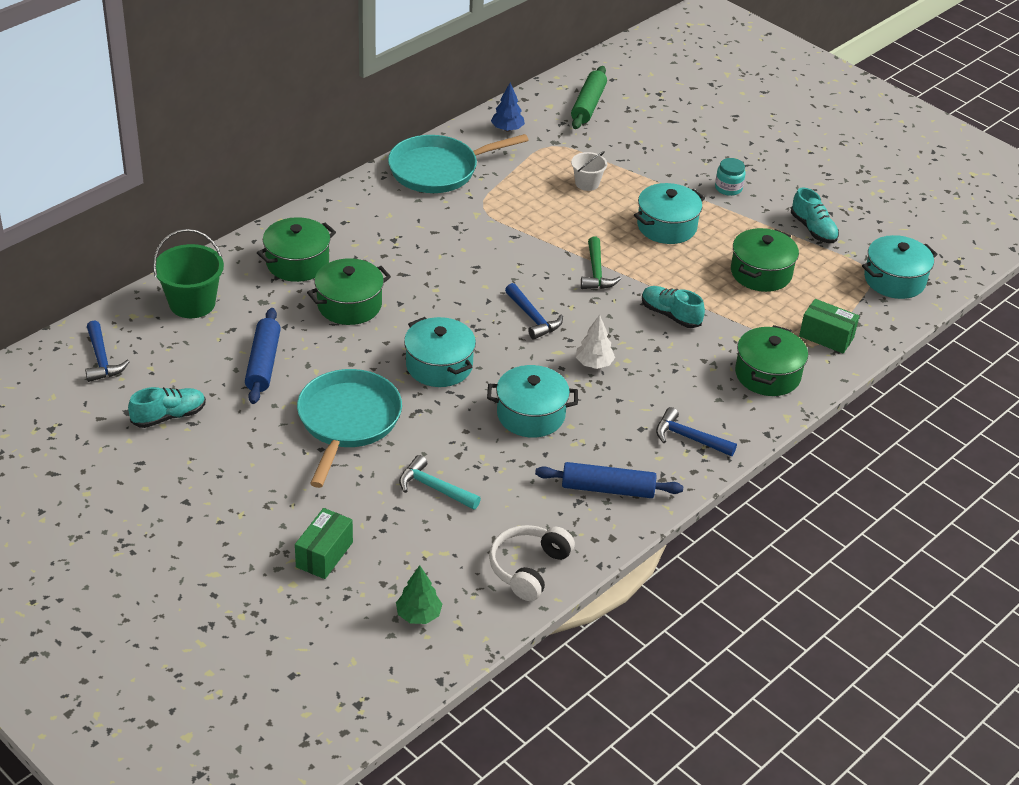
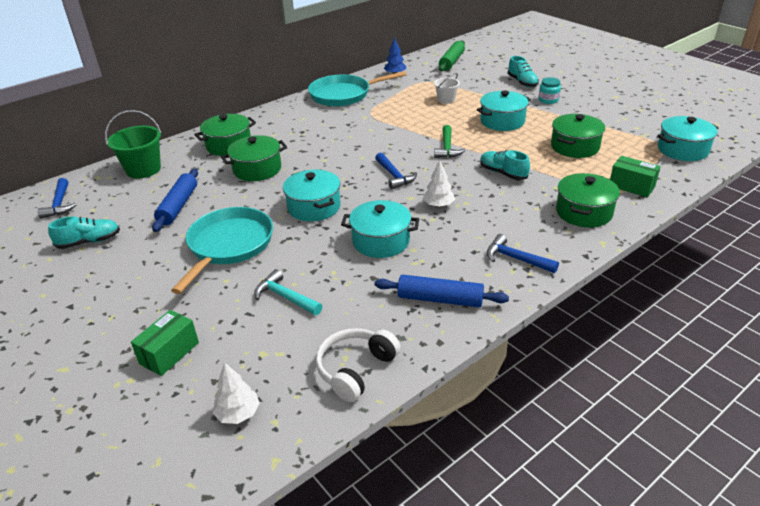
camera: 10 degrees right, 5 degrees down
(418, 615) = (238, 414): green tree -> white tree
(813, 229) = (613, 121): turquoise shoe -> turquoise shoe (522, 82)

